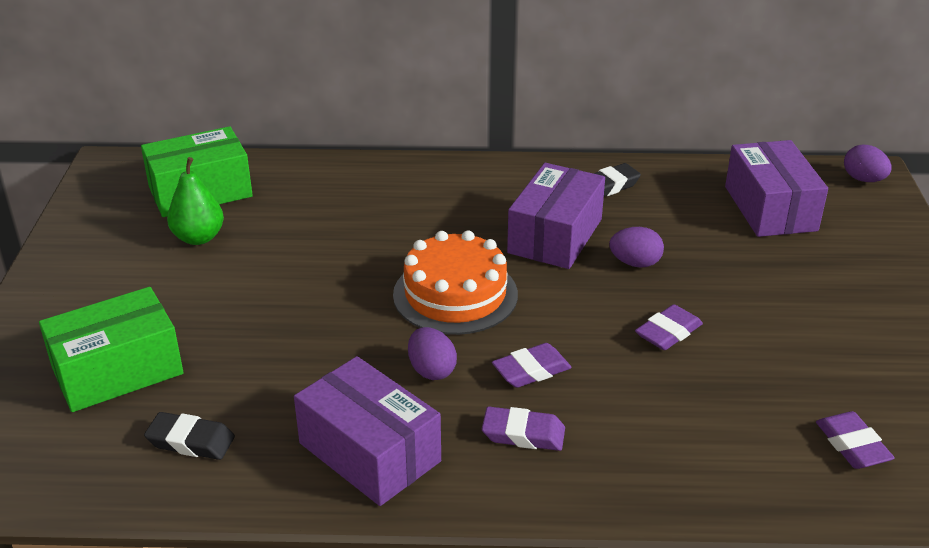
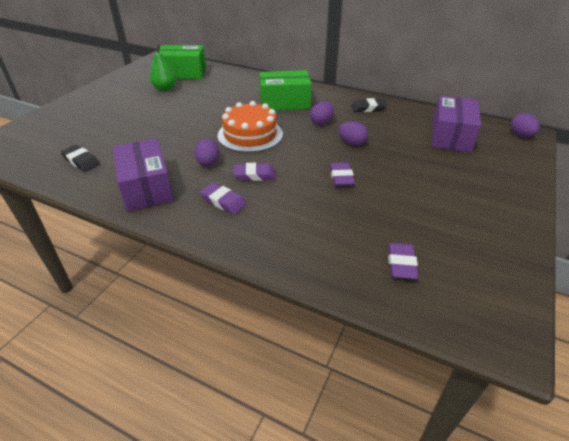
camera: 25 degrees right, 5 degrees up
(117, 371) = (83, 128): green box -> green box (284, 102)
(555, 236) = (321, 122): purple box -> purple egg
(668, 332) = (341, 177): purple eraser -> purple eraser turned 75 degrees counterclockwise

